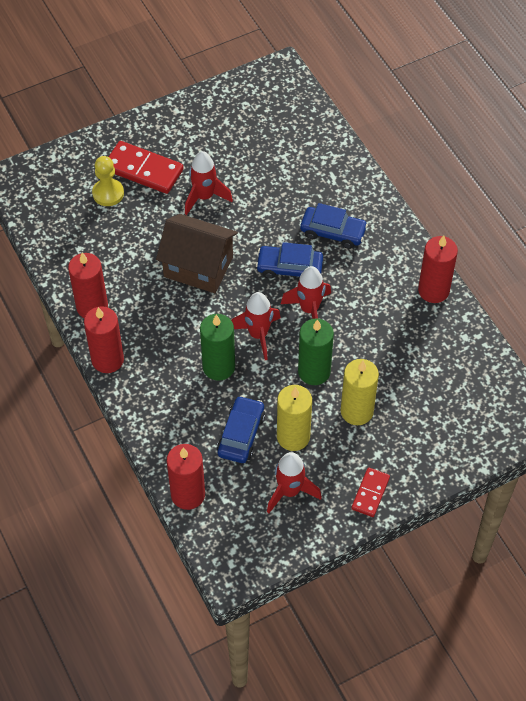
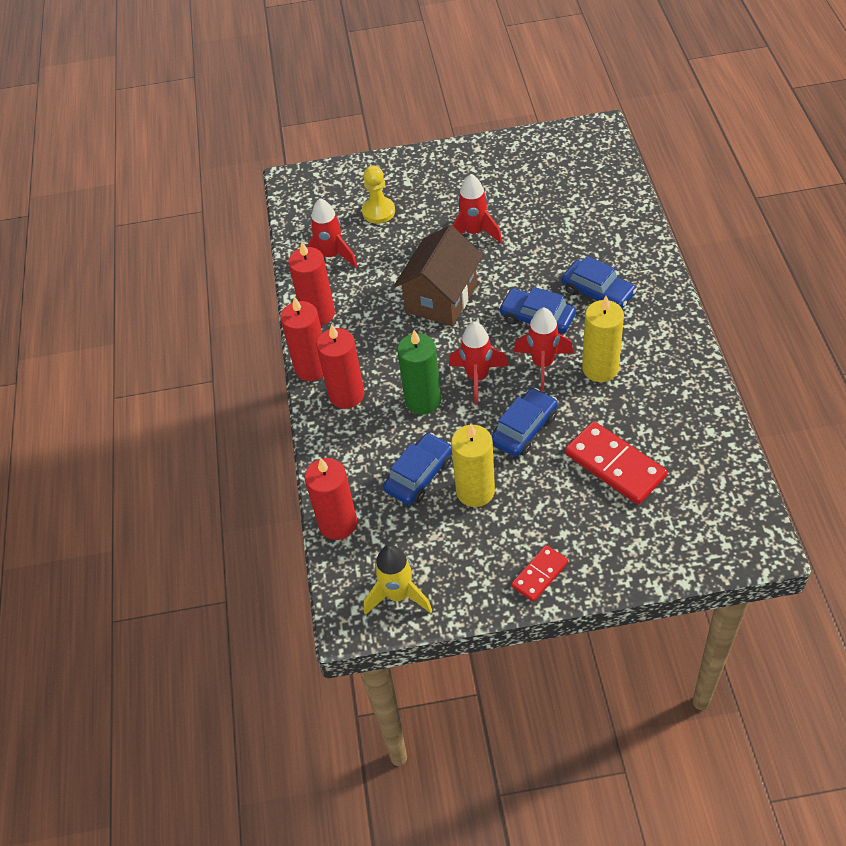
camera: 25 degrees right, 5 degrees down
(143, 170) = (422, 196): red domino -> red domino (614, 465)
(198, 267) = (441, 298): brown house -> brown house turned 75 degrees clockwise
(262, 541) = (398, 595): none -> yellow rocket
(289, 491) = (449, 549): red rocket -> red rocket (331, 256)
(314, 371) = (524, 429): green candle -> blue car
(357, 411) = (556, 481): yellow candle -> yellow candle (600, 368)
(433, 290) = (690, 374): red candle -> red candle (346, 395)

